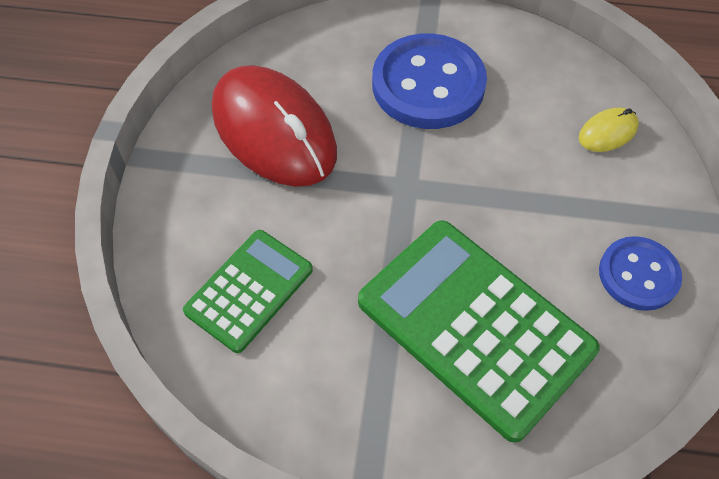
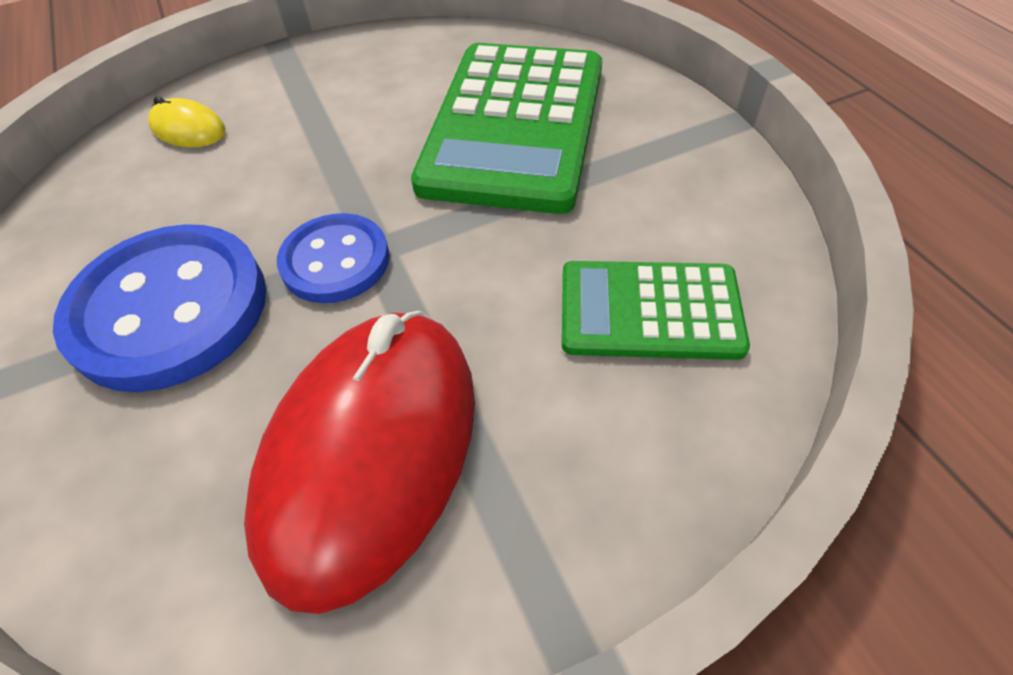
camera: 120 degrees left, 5 degrees down
(638, 275) = (371, 61): blue button -> blue button (335, 261)

